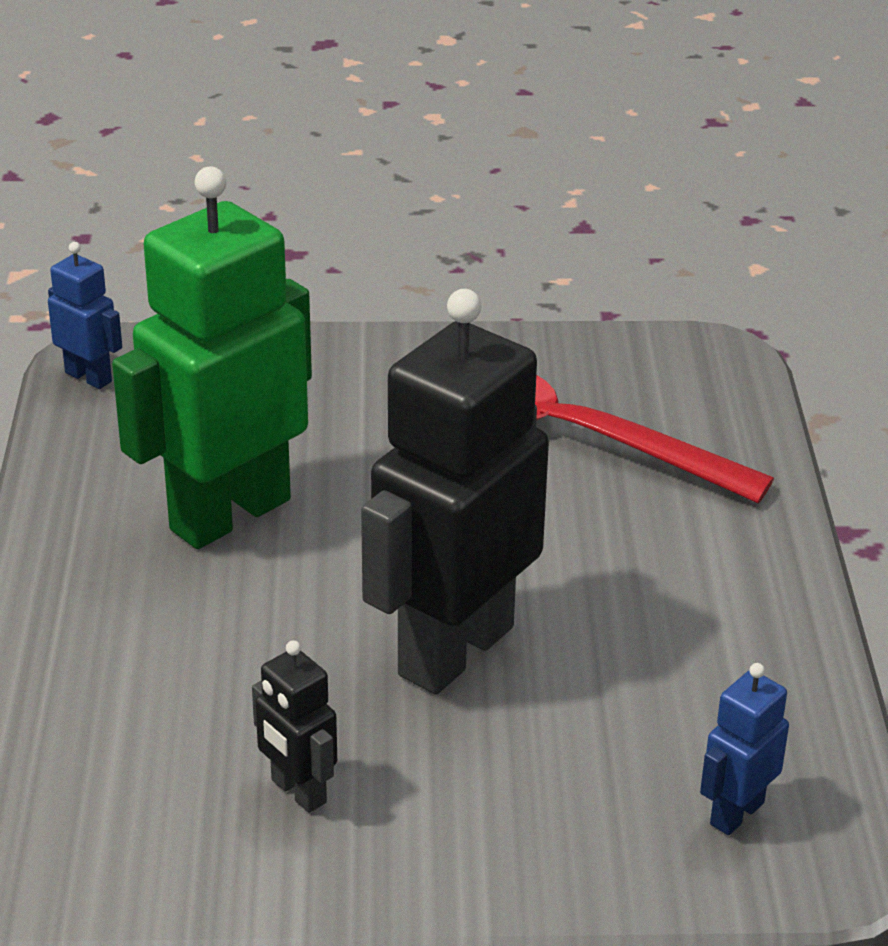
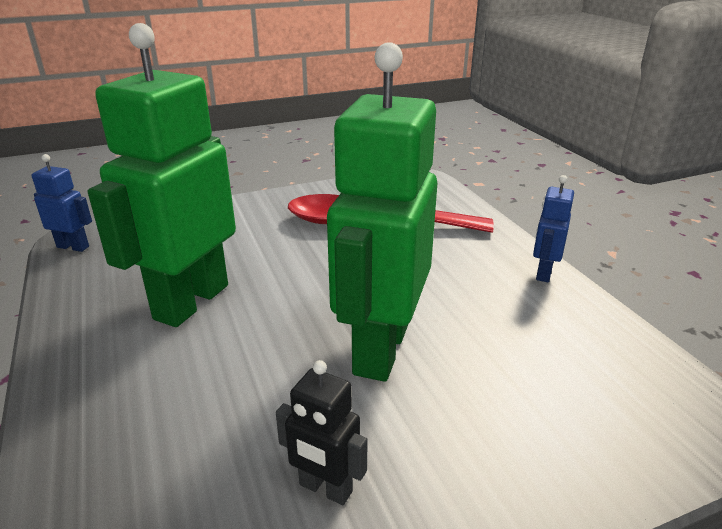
camera: 20 degrees left, 5 degrees down
(454, 650) = (379, 349): black robot -> green robot
(736, 813) = (630, 407): blue robot -> blue robot (543, 273)

